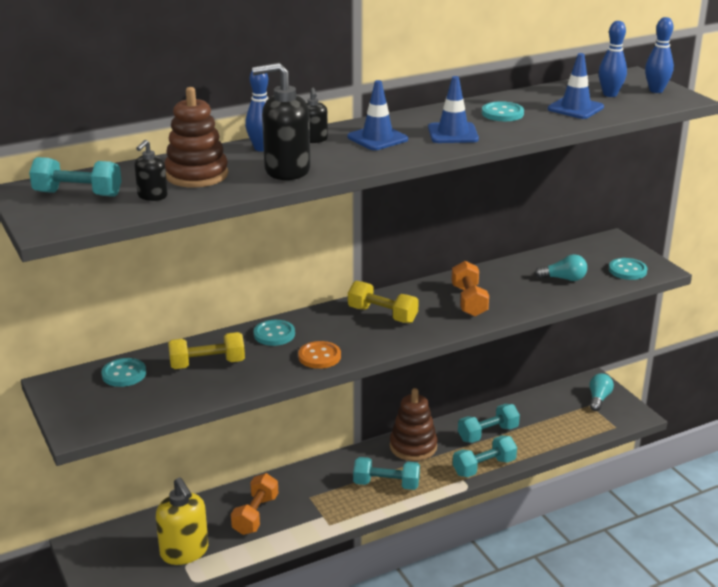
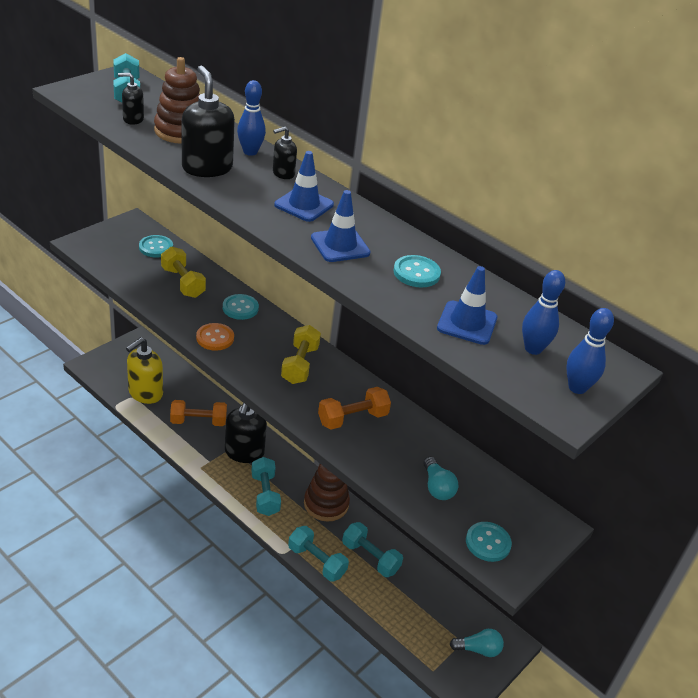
camera: 65 degrees right, 10 degrees up
(320, 488) = (244, 452): none -> black soap dispenser

